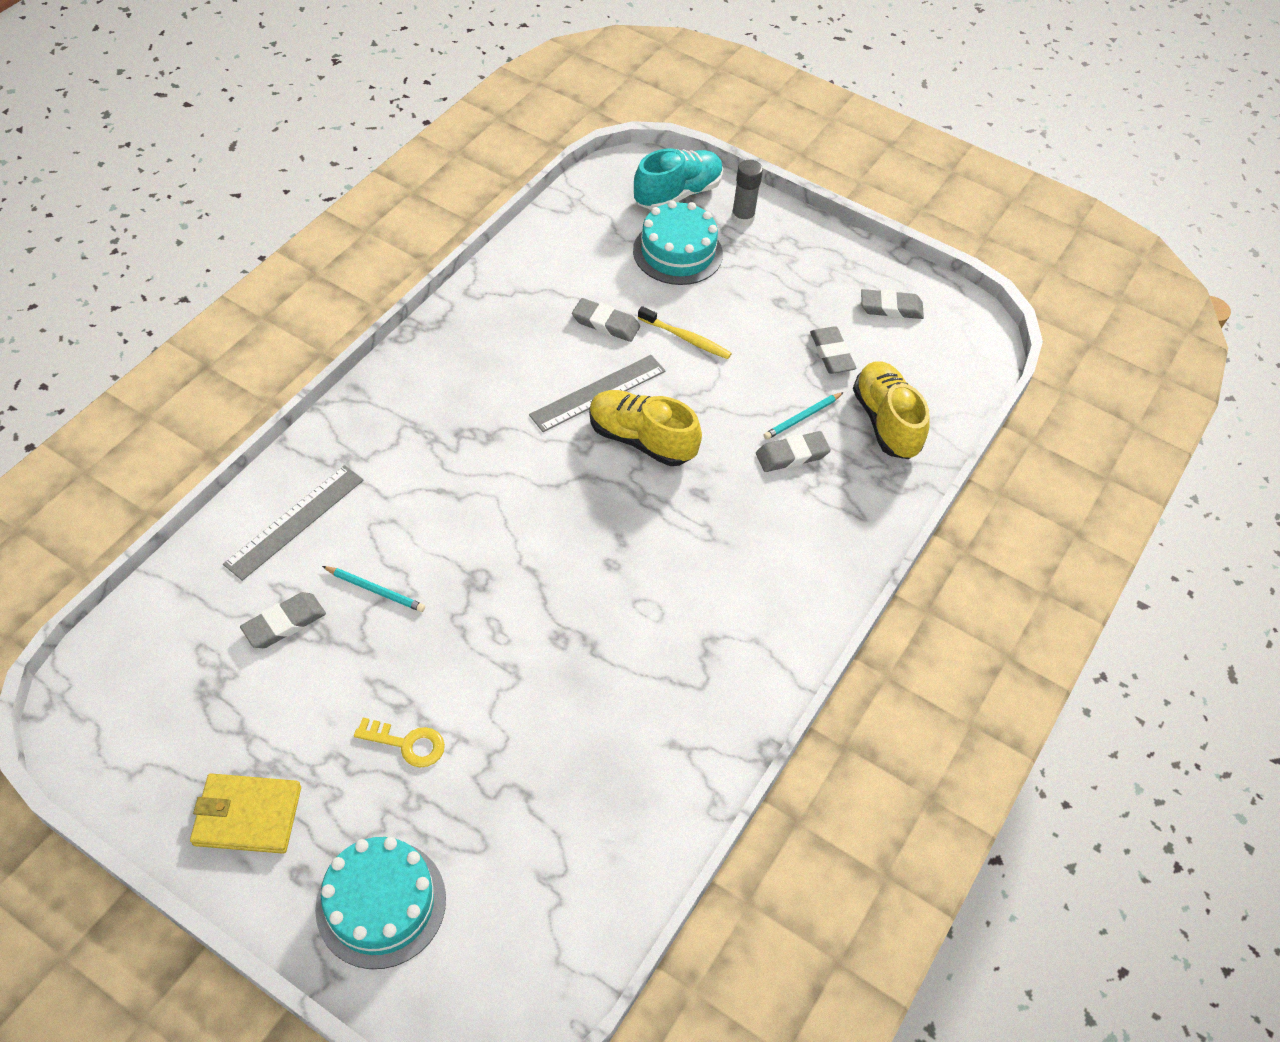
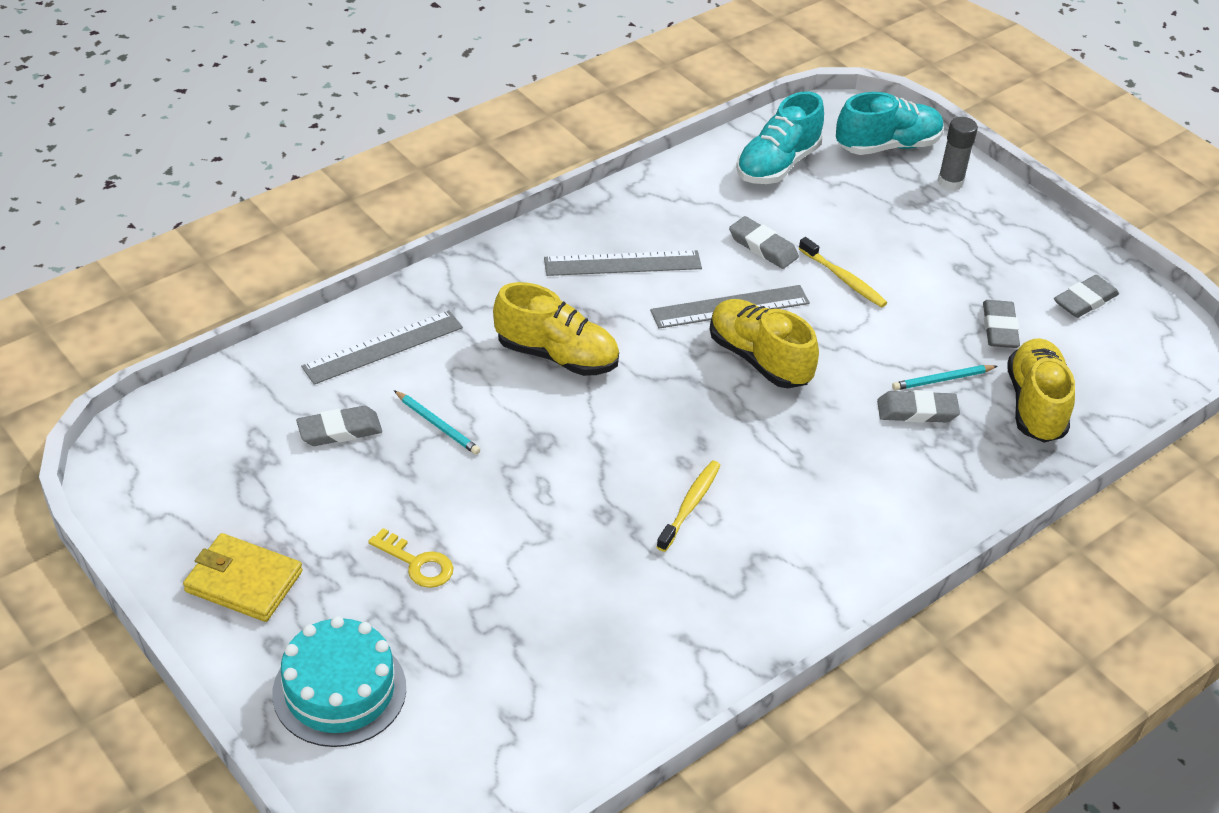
camera: 20 degrees right, 10 degrees down
(461, 485) = (557, 355): none -> yellow shoe
(487, 373) = (622, 263): none -> grey ruler
(590, 236) = (777, 165): none -> turquoise shoe
(632, 607) = (690, 505): none -> yellow toothbrush
(677, 252) = (866, 199): turquoise cake -> none
(891, 308) = (1085, 301): grey eraser -> grey eraser turned 60 degrees counterclockwise

